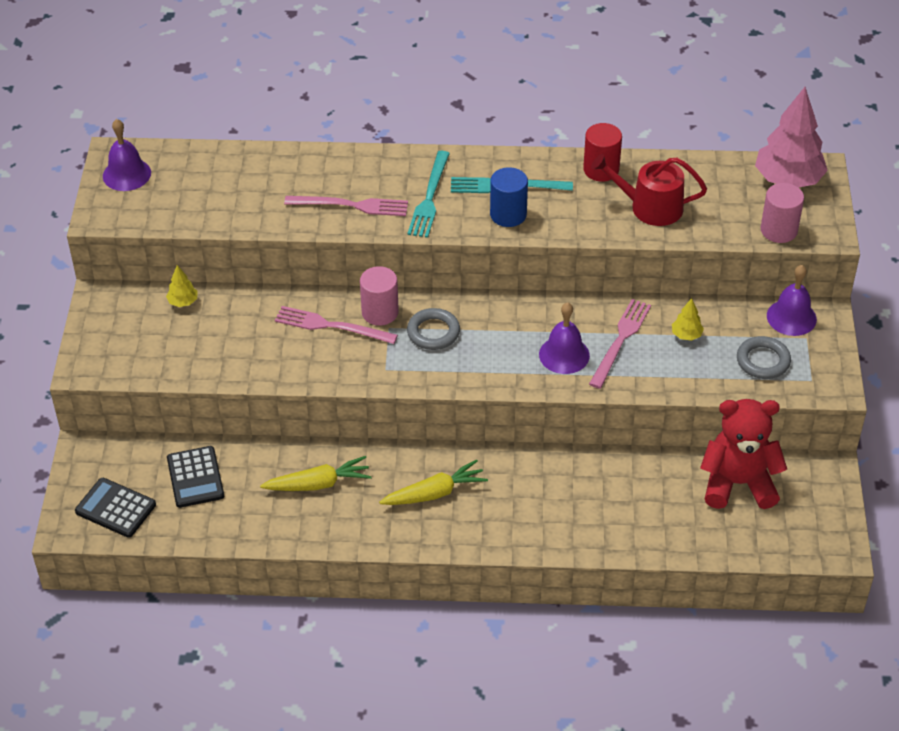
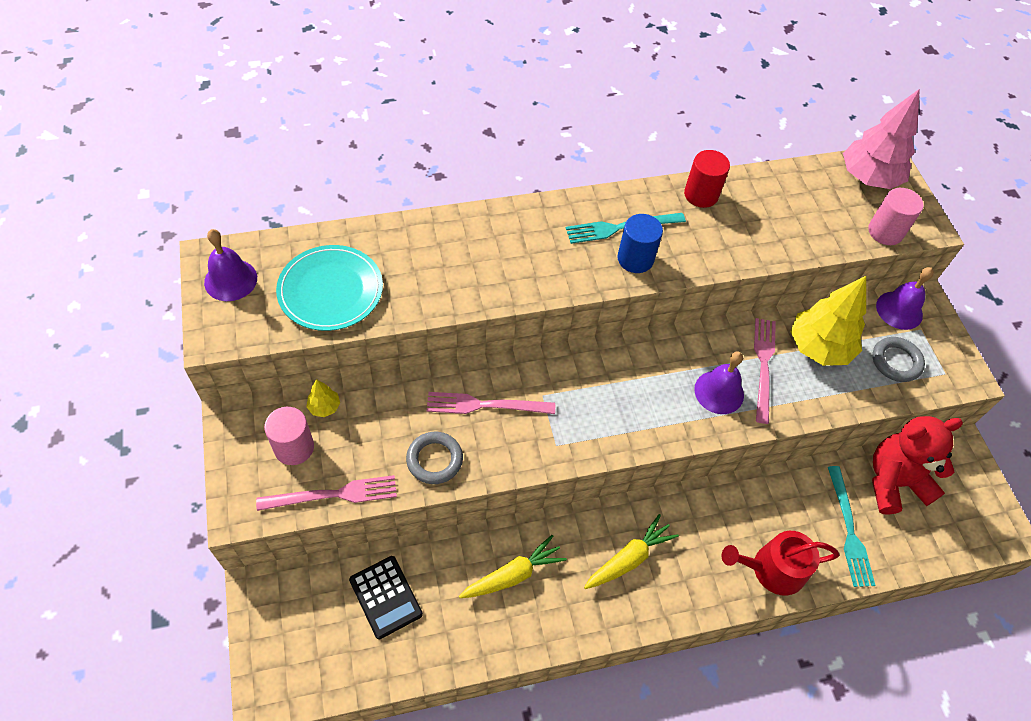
camera: 20 degrees left, 10 degrees up
(115, 508) = (312, 657): black calculator -> none
(212, 196) = (330, 290): none -> turquoise plate
(351, 205) = (478, 276): pink fork -> pink fork (333, 495)
(380, 312) = (528, 379): pink cylinder -> pink cylinder (294, 447)
(429, 197) = (552, 253): turquoise fork -> turquoise fork (849, 530)
(433, 332) = (587, 392): grey ring -> grey ring (434, 460)
(650, 207) = (762, 227): red watering can -> red watering can (772, 569)
(686, 335) = (818, 347): yellow tree -> yellow tree, size x2.29

